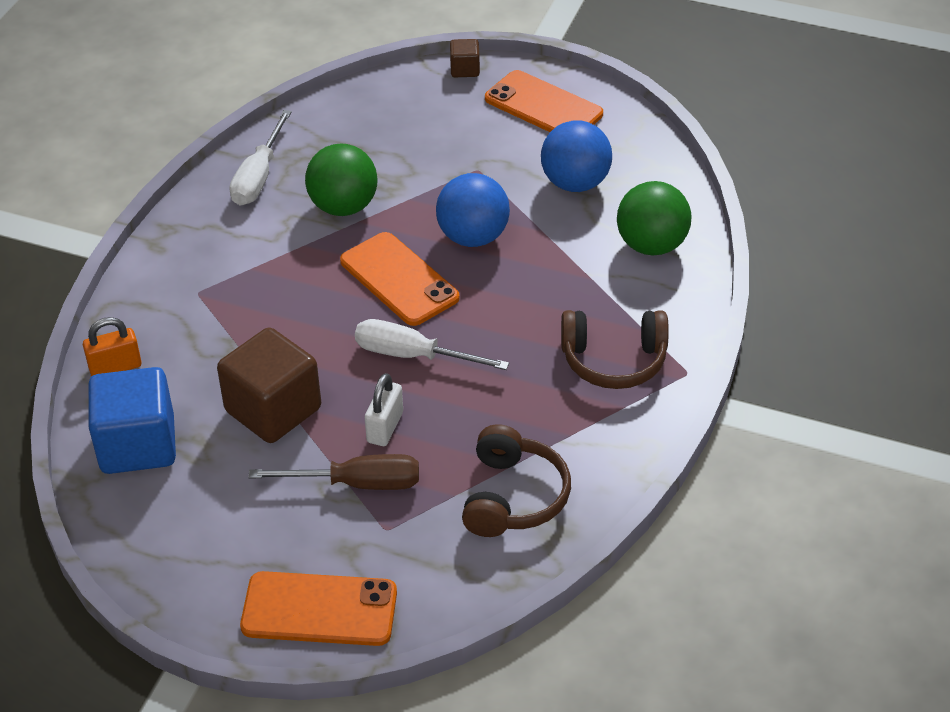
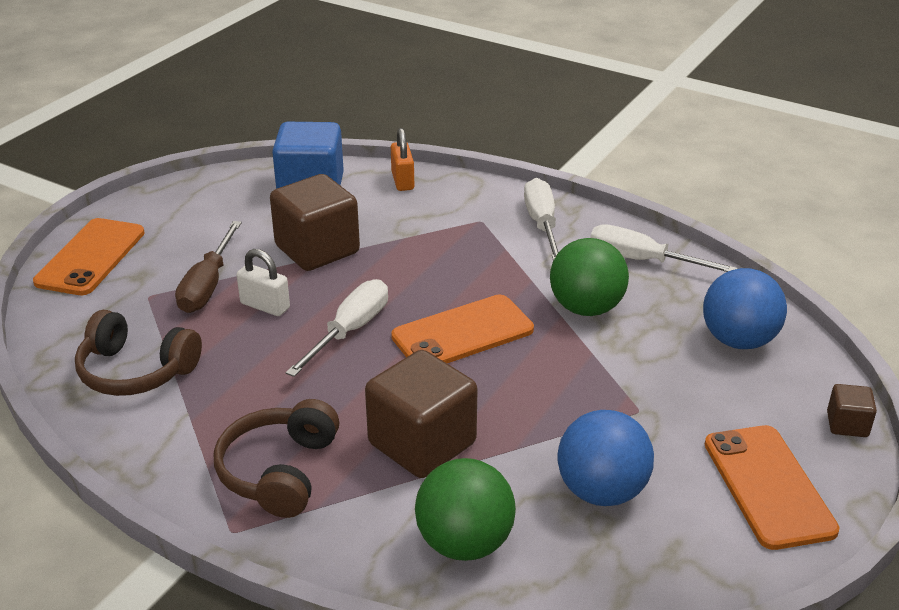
camera: 100 degrees right, 10 degrees down
(200, 247) = (542, 224): none -> white screwdriver
(473, 237) = (517, 391): blue ball -> blue ball (738, 340)
(543, 106) = (768, 486): orange phone -> orange phone turned 60 degrees counterclockwise
(554, 283) = (422, 443): none -> brown cube

